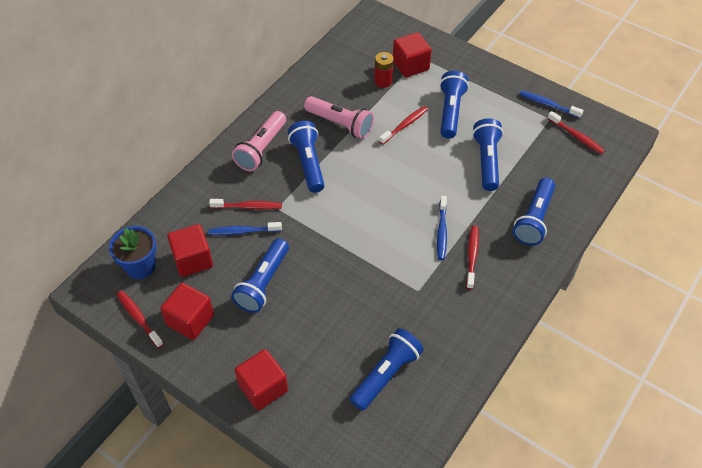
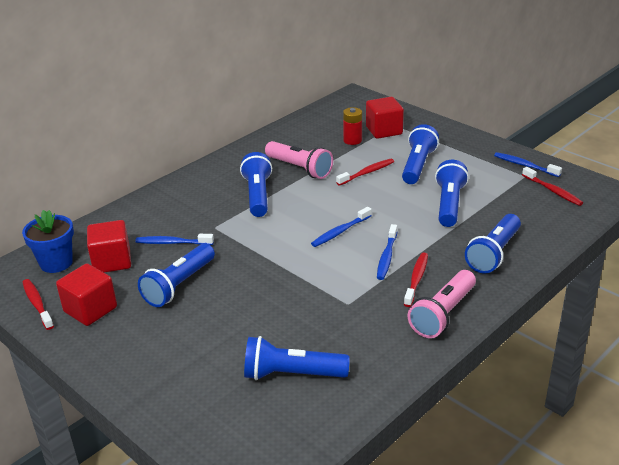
camera: 10 degrees right, 20 degrees down
(248, 207) = (184, 224): red toothbrush -> none
(261, 149) = (213, 182): pink flashlight -> pink flashlight (443, 314)
(263, 388) = (148, 374): red cube -> none
(386, 374) = (292, 374): blue flashlight -> blue flashlight turned 135 degrees counterclockwise
(394, 204) = (340, 232): none -> blue toothbrush

